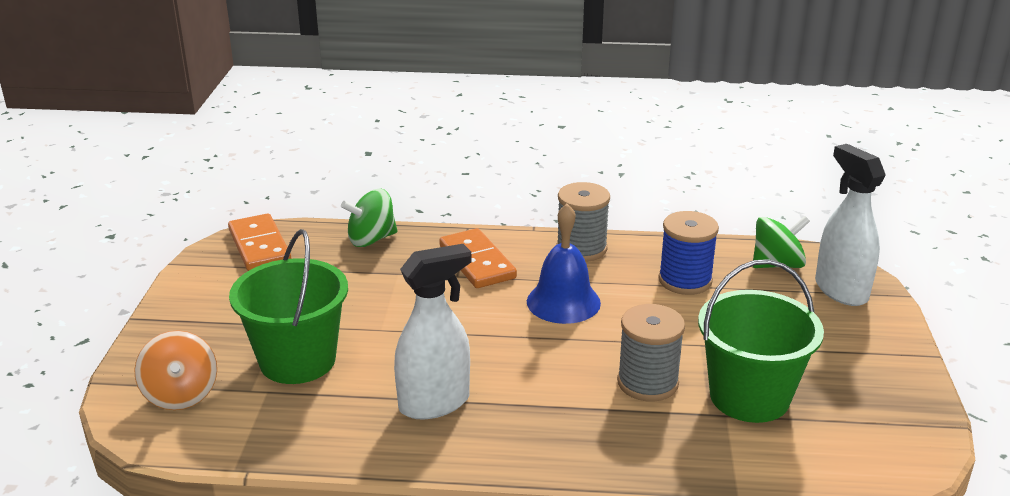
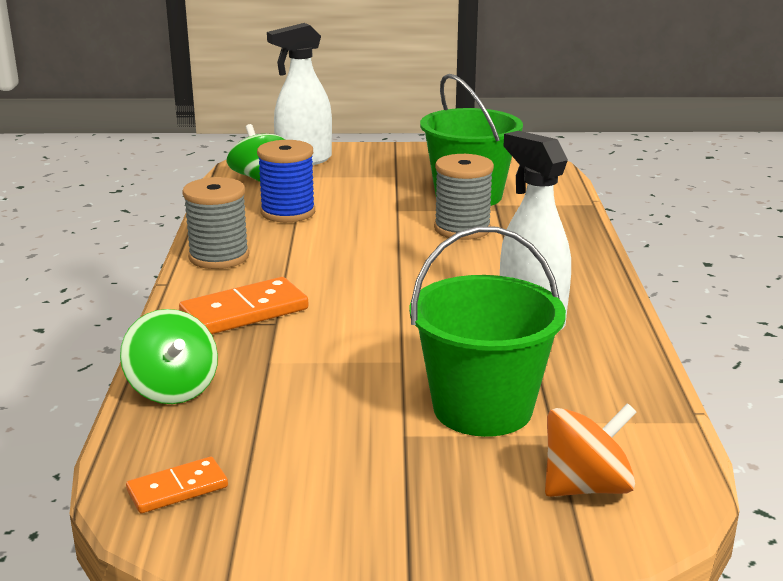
camera: 95 degrees left, 5 degrees down
(259, 246) = (177, 489): orange domino -> orange domino, size x0.59
(563, 302) = (331, 264): blue bell -> none

